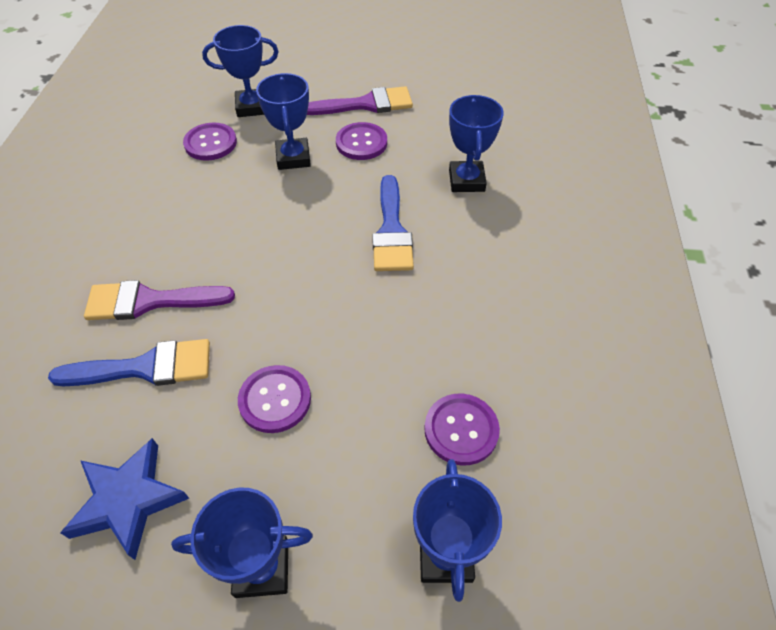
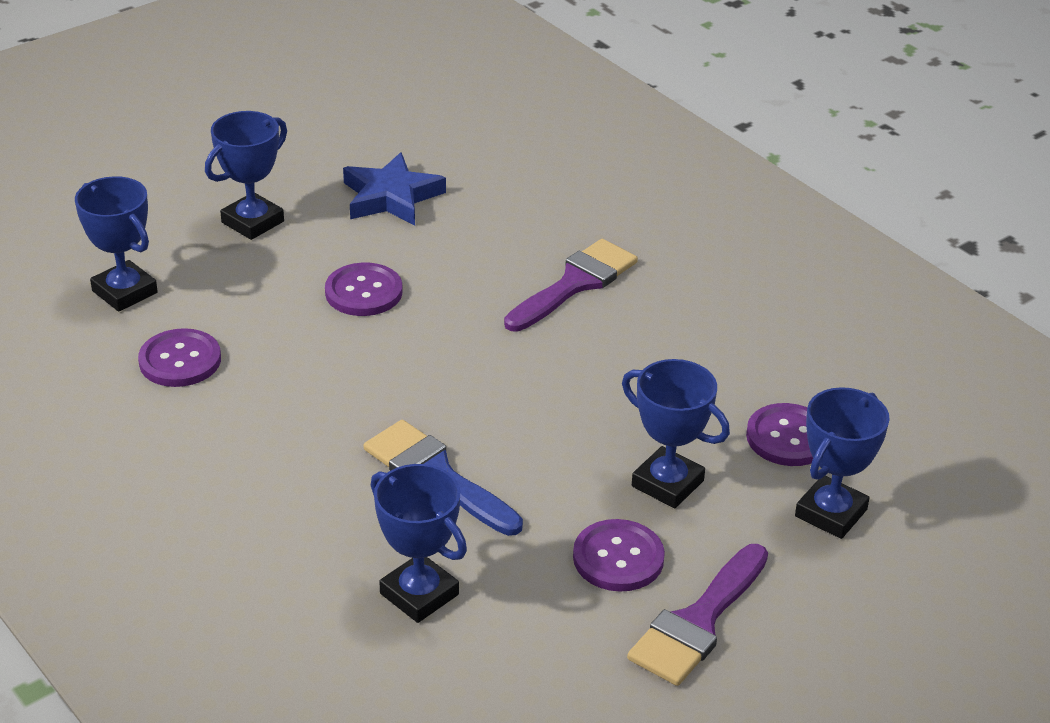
camera: 135 degrees right, 15 degrees down
(146, 367) = (499, 251): blue brush -> none

